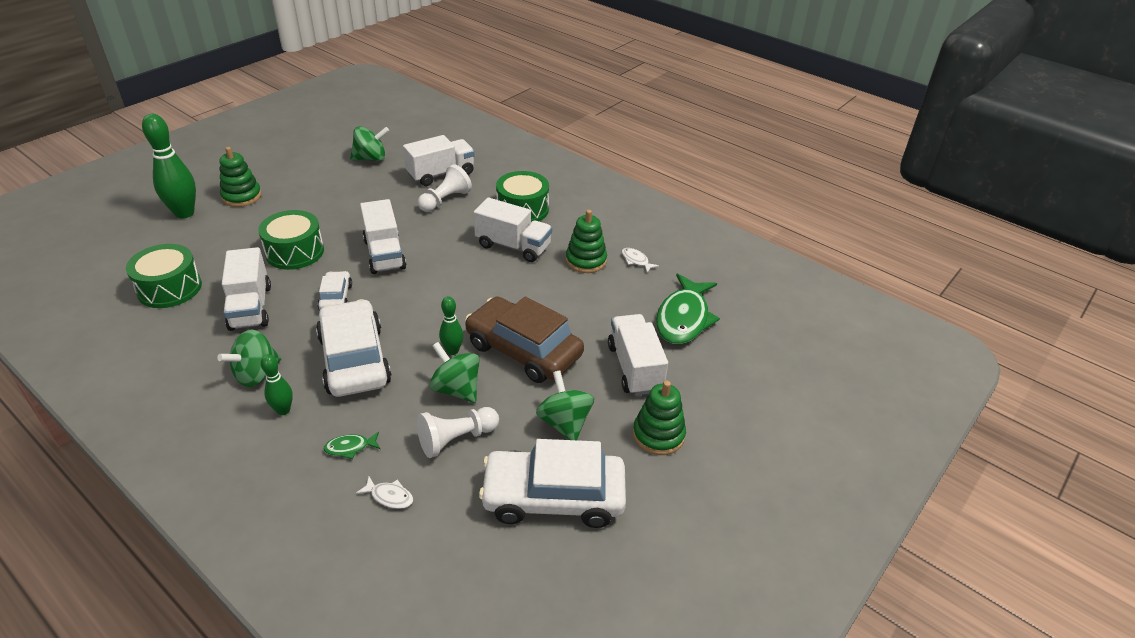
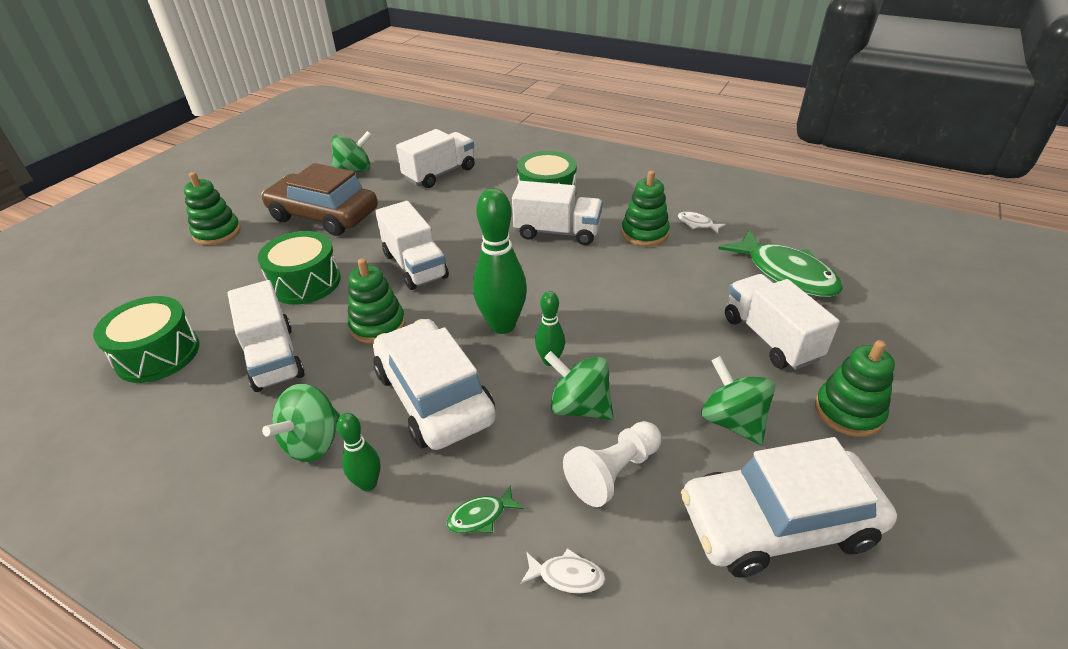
camera: 10 degrees left, 0 degrees up
(184, 213) = (151, 262): green bowling pin -> green bowling pin (502, 325)
(336, 297) = (378, 325): white car -> green stacking toy
(445, 200) = (457, 199): white pawn -> none
(523, 350) = (633, 343): brown car -> brown car (323, 215)
(684, 318) = (786, 273): green fish -> green fish turned 45 degrees counterclockwise

